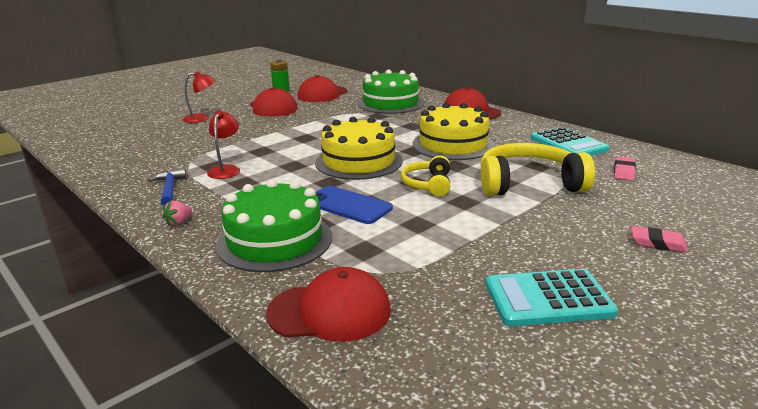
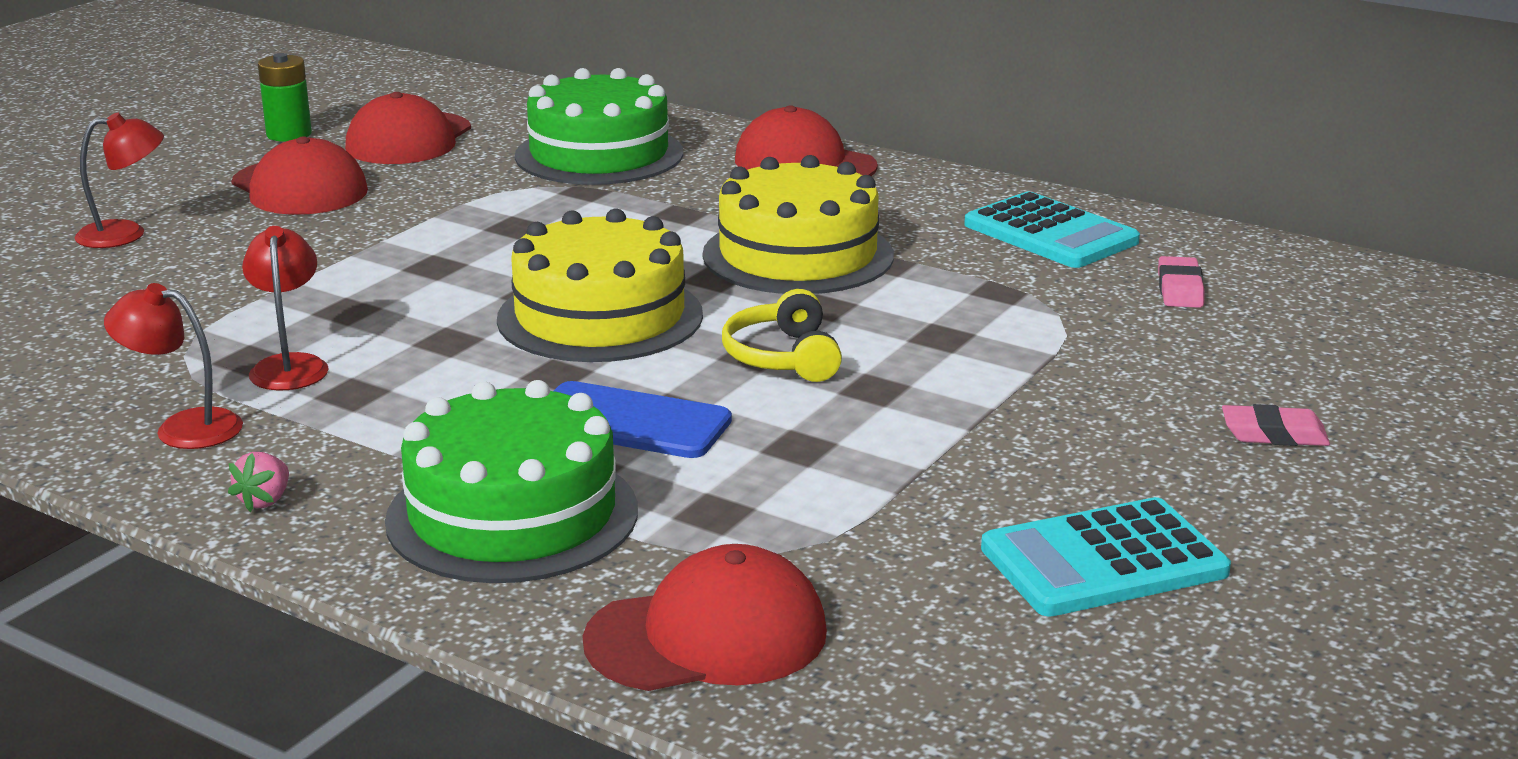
camera: 15 degrees left, 0 degrees up
(169, 189) = (183, 428): blue hammer -> red lamp
(528, 183) = (995, 334): yellow headphones -> none

